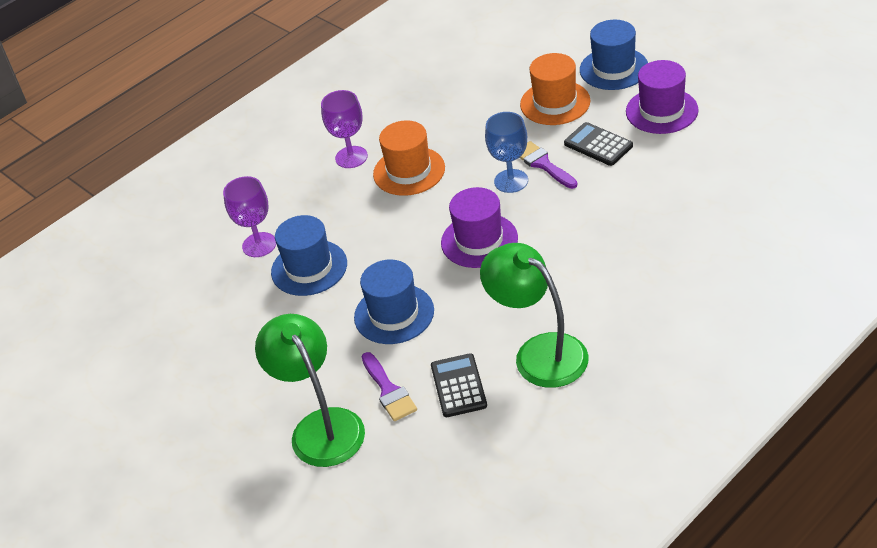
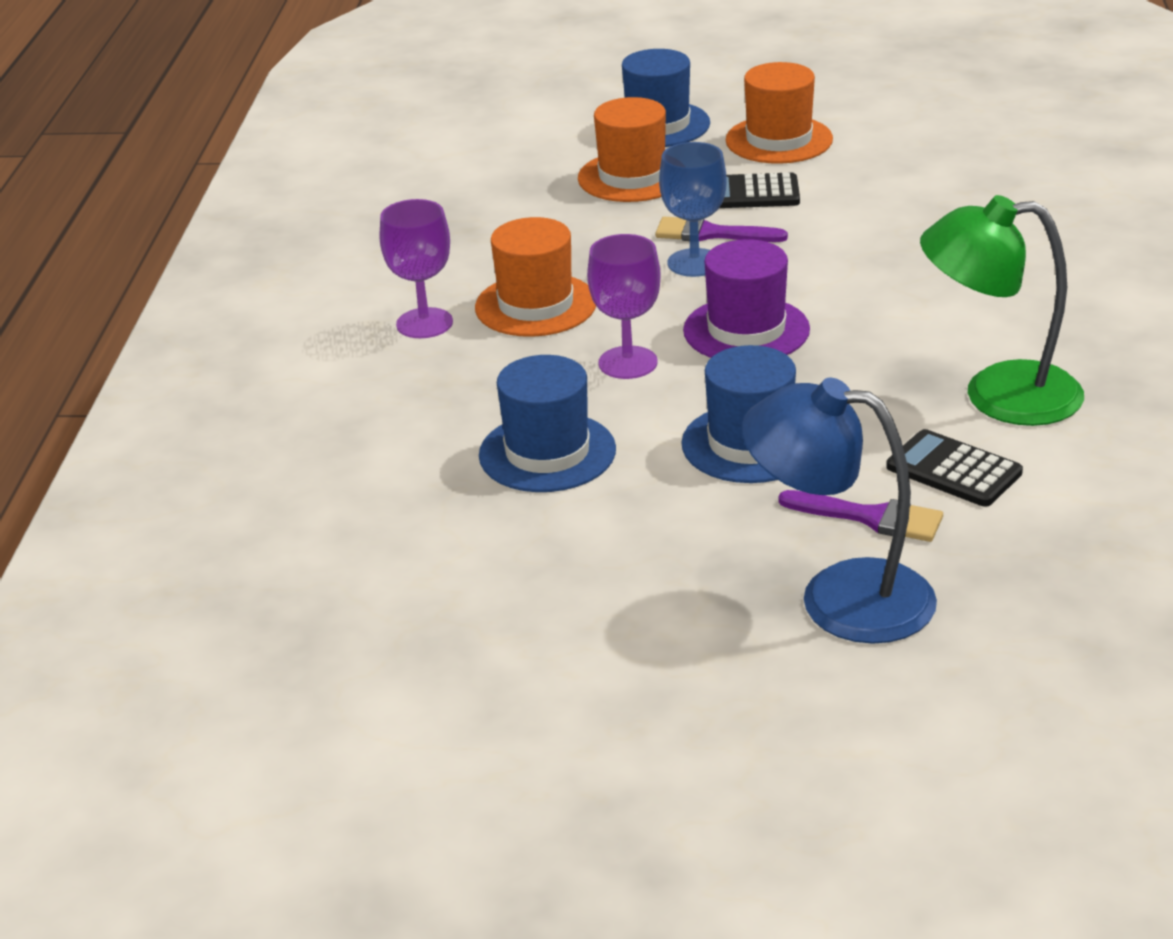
camera: 45 degrees left, 10 degrees down
(259, 245) = (426, 462): purple goblet -> purple goblet (628, 363)
(321, 426) = (839, 597): green lamp -> blue lamp
(661, 111) = (779, 140): purple hat -> orange hat

